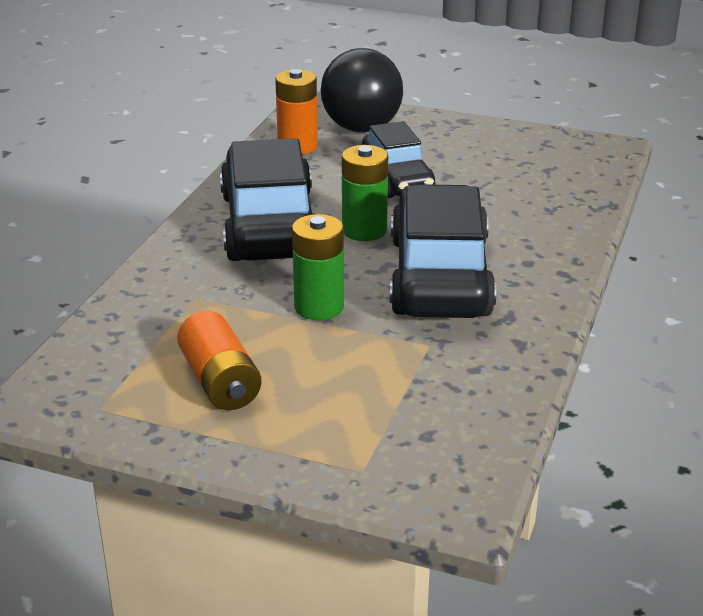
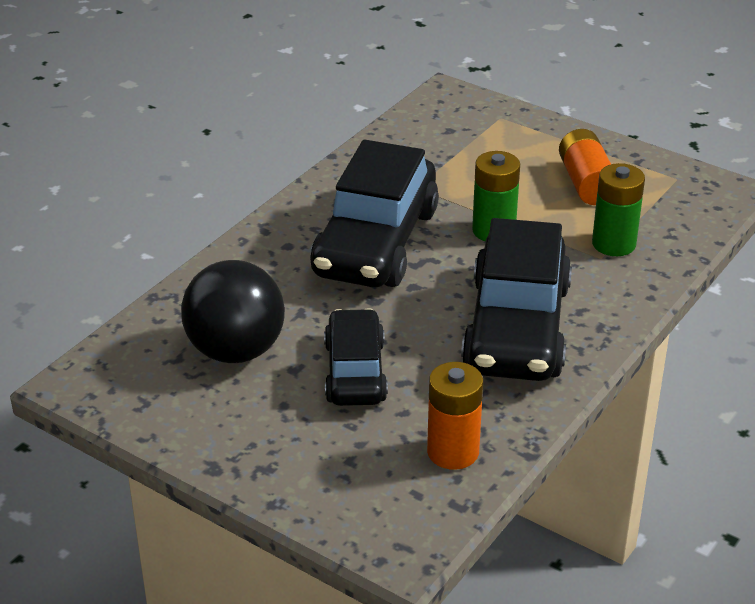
camera: 165 degrees left, 5 degrees up
(361, 128) = (357, 475): black ball -> black ball (236, 351)
(364, 230) = (422, 305): green battery -> green battery (613, 244)

